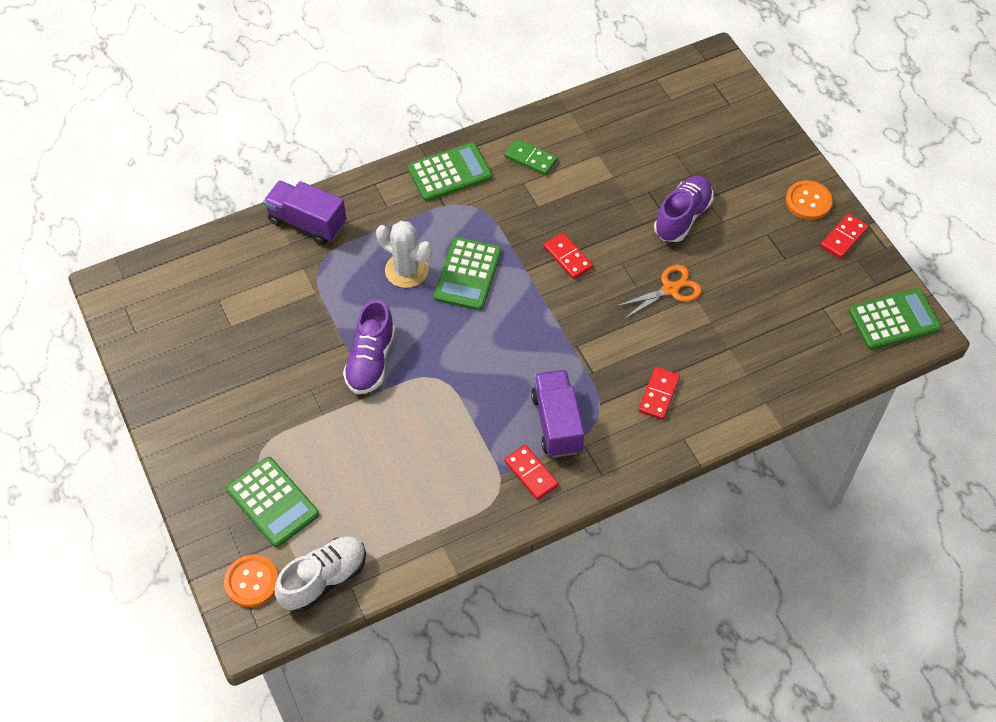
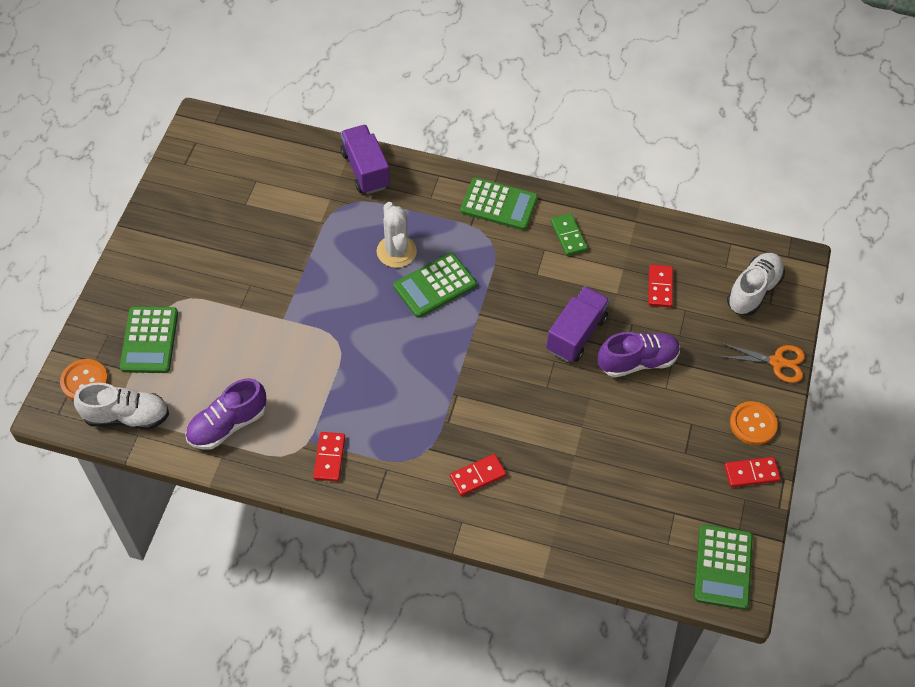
camera: 40 degrees right, 0 degrees up
(371, 360) = (307, 295): purple shoe -> purple shoe (227, 425)
(556, 423) = (384, 437): purple truck -> purple truck (576, 334)
(567, 257) = (518, 327): red domino -> red domino (660, 287)
(670, 289) = (569, 407): orange scissors -> orange scissors (777, 362)
(708, 103) = (753, 291): none -> white shoe
(894, 320) = (723, 567): green calculator -> green calculator turned 75 degrees clockwise

